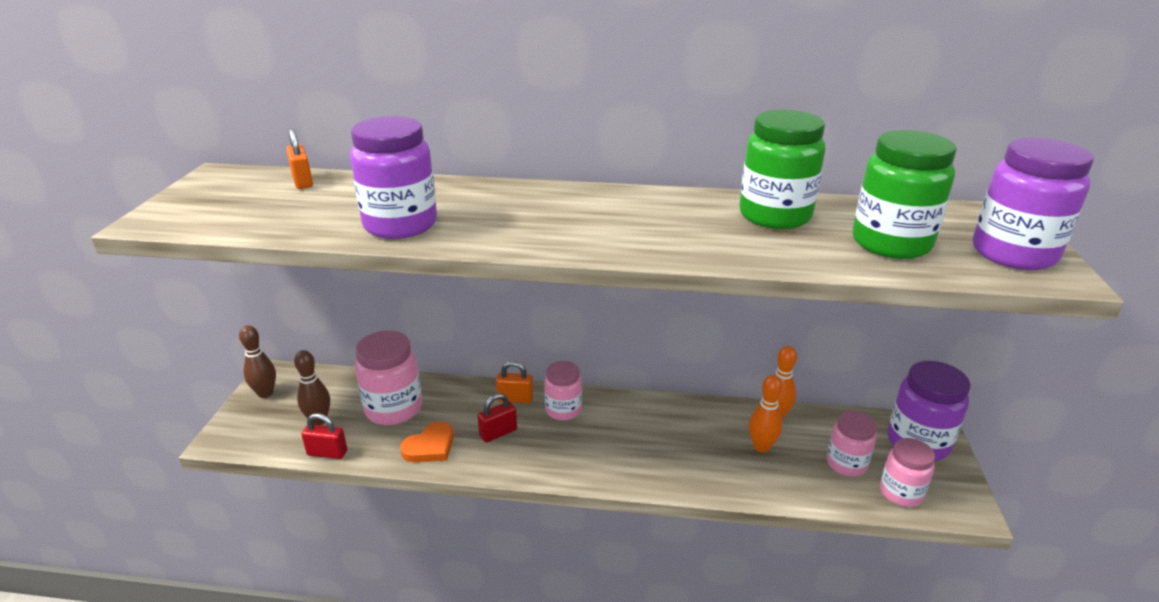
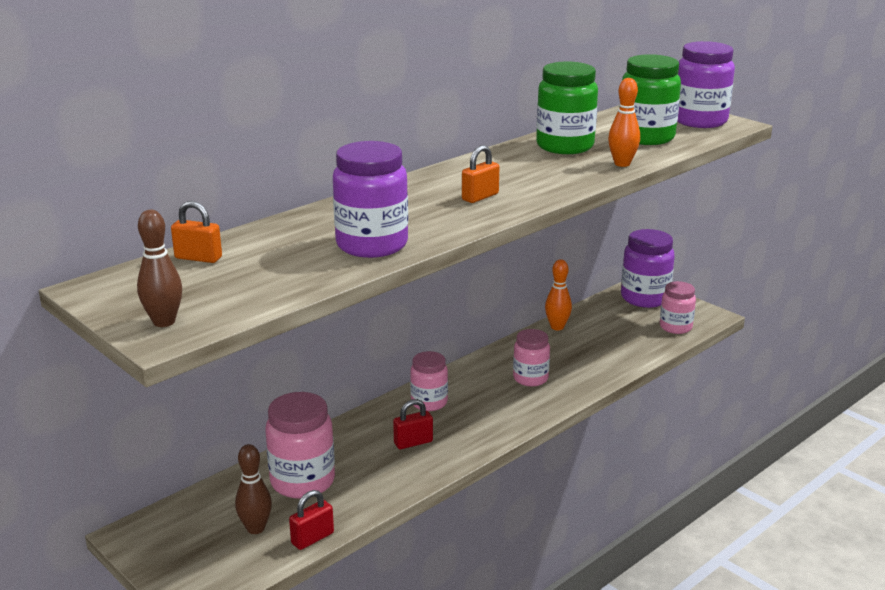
camera: 50 degrees left, 5 degrees down
(265, 393) = (158, 548): brown bowling pin -> brown bowling pin (164, 322)
(430, 446) = (382, 481): orange heart -> none
(498, 433) = (413, 442): red padlock -> red padlock turned 60 degrees clockwise
(515, 399) = (382, 417): orange padlock -> orange padlock (480, 197)
(761, 447) = (578, 348): orange bowling pin -> orange bowling pin (622, 164)
(846, 464) = (631, 329): pink jar -> pink jar (530, 378)

